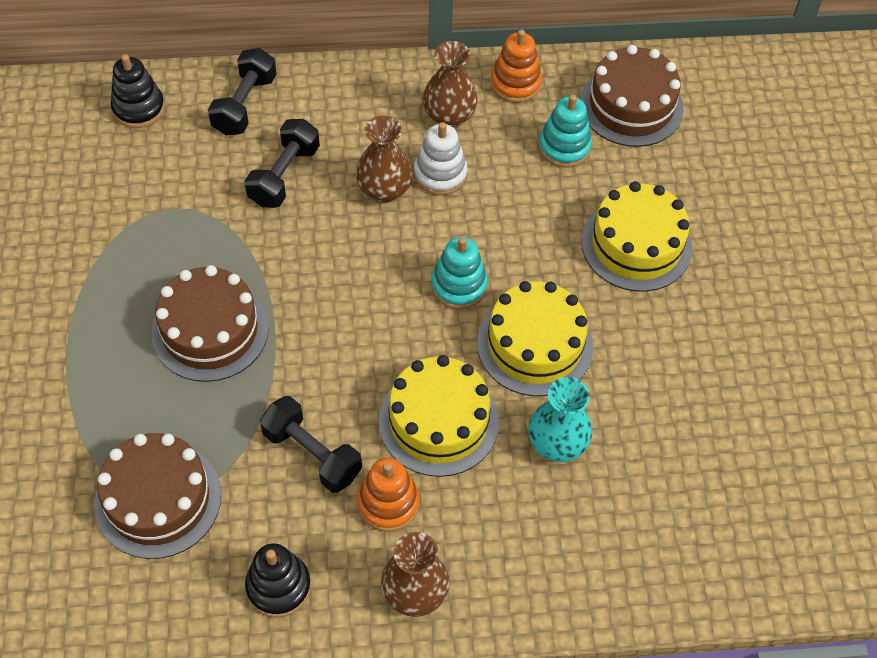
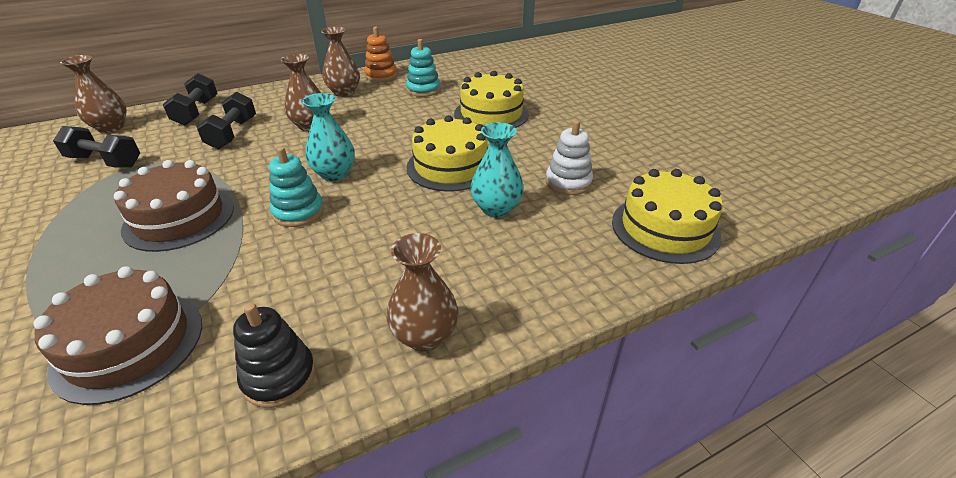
camera: 20 degrees left, 20 degrees down
(138, 108) = (111, 127): black stacking toy -> brown vase
(312, 454) = (291, 268): black dumbbell -> black dumbbell (105, 161)
(388, 503) = (373, 280): orange stacking toy -> none
(391, 309) = (334, 174): none -> turquoise vase
(438, 421) = (397, 220): yellow cake -> yellow cake (665, 228)
(440, 174) = (347, 113): white stacking toy -> white stacking toy (568, 182)
(459, 285) = (381, 153): turquoise stacking toy -> turquoise stacking toy (298, 212)
(631, 106) = (454, 71): brown cake -> none

